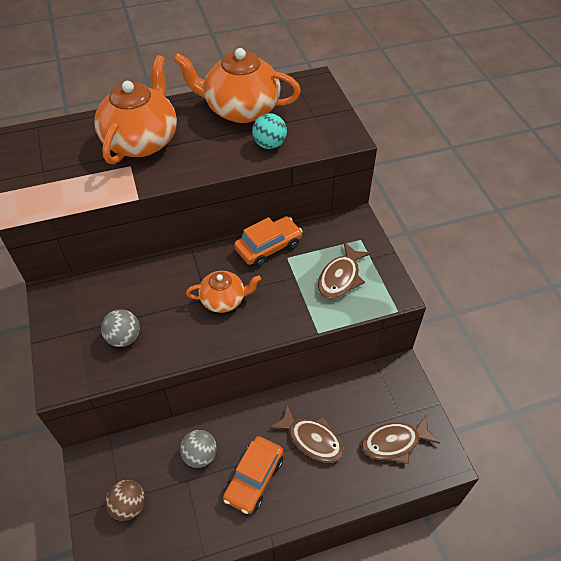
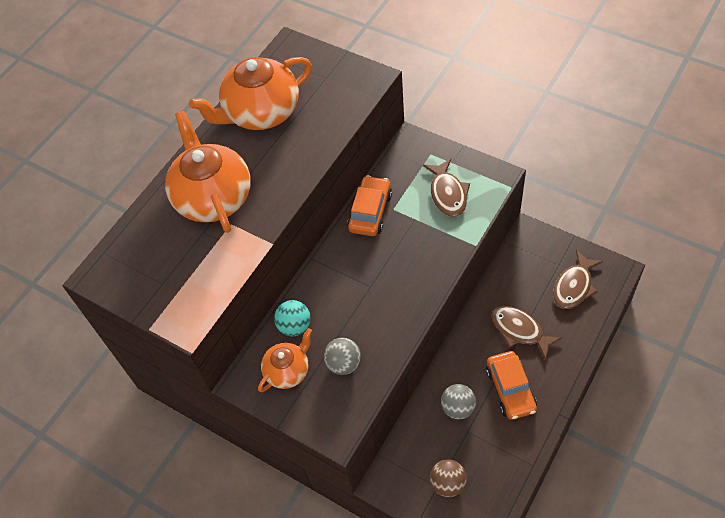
camera: 35 degrees left, 5 degrees up
(224, 300) = (384, 277): orange teapot -> orange teapot (288, 371)
(269, 144) = (320, 126): turquoise ball -> turquoise ball (294, 326)
(312, 439) = (520, 330): brown fish -> brown fish turned 135 degrees counterclockwise

